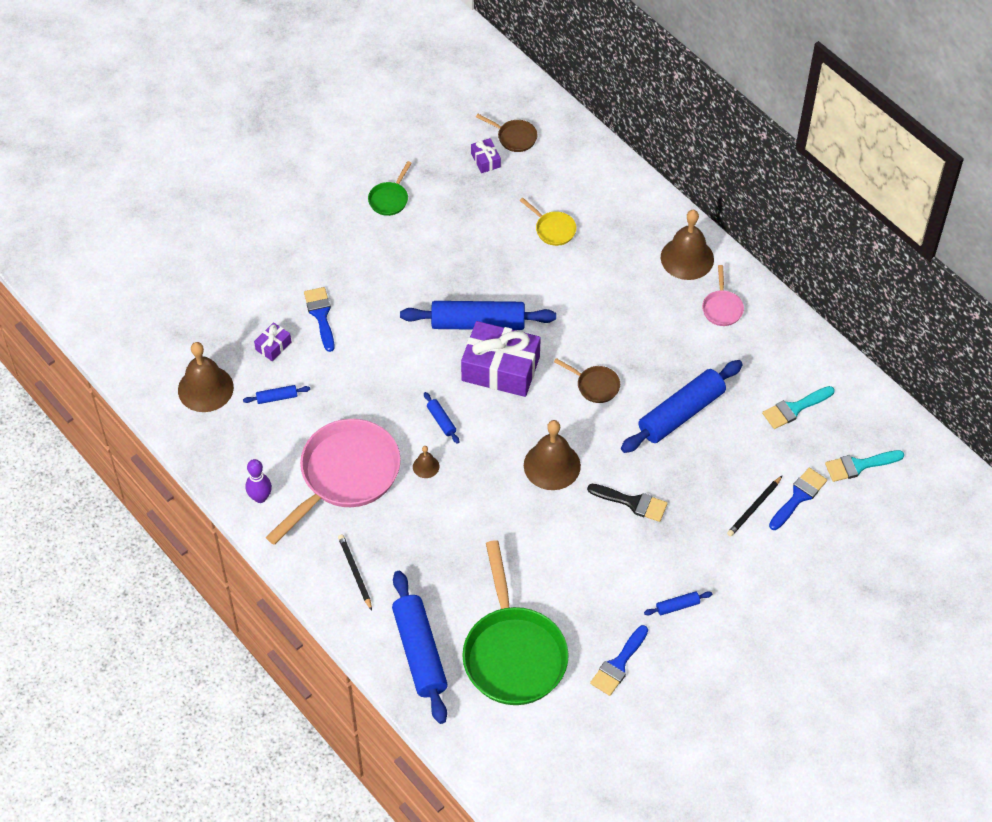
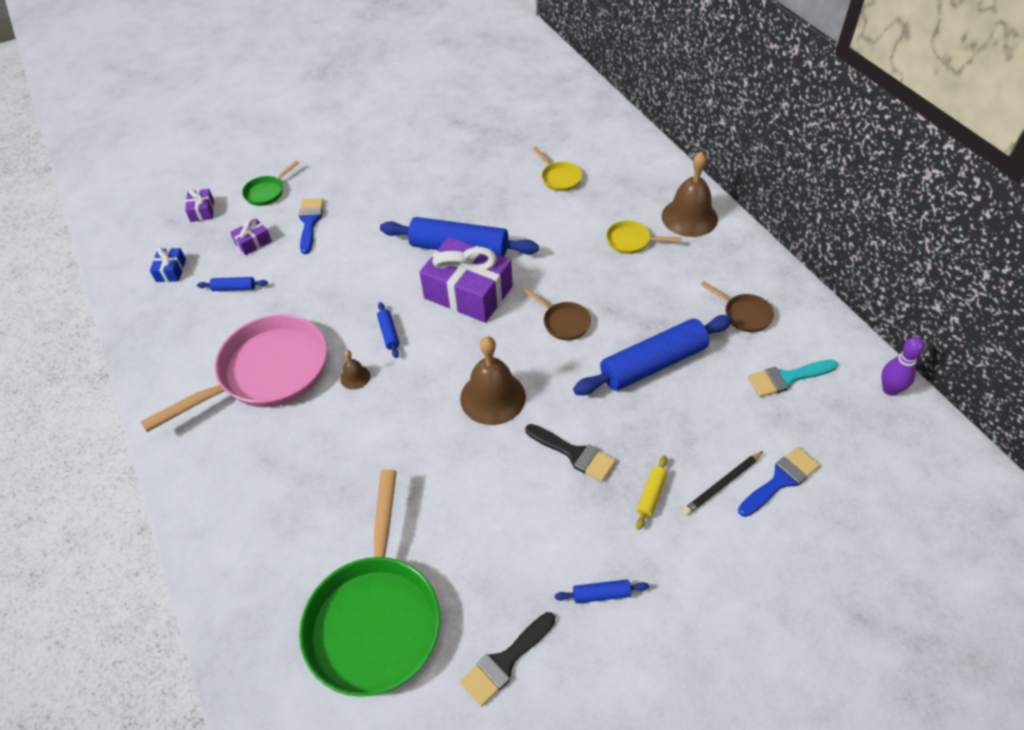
camera: 15 degrees right, 5 degrees down
(205, 388) = (171, 270): brown bell -> blue gift
(260, 497) = (170, 382): purple bowling pin -> purple bowling pin (890, 389)
(355, 572) = (231, 480): black pencil -> none
(390, 199) = (413, 138): green pan -> green pan (267, 192)
(419, 652) = (263, 594): blue rolling pin -> none
(485, 160) = (512, 118): purple gift -> purple gift (202, 211)
(514, 137) = (544, 104): brown pan -> brown pan (744, 314)
(618, 664) = (505, 662): blue brush -> black brush
(638, 292) = (631, 241): none -> yellow pan
(700, 526) = (651, 495): none -> yellow rolling pin
(722, 308) = (718, 266): pink pan -> none
(859, 465) = (861, 455): turquoise brush -> none

